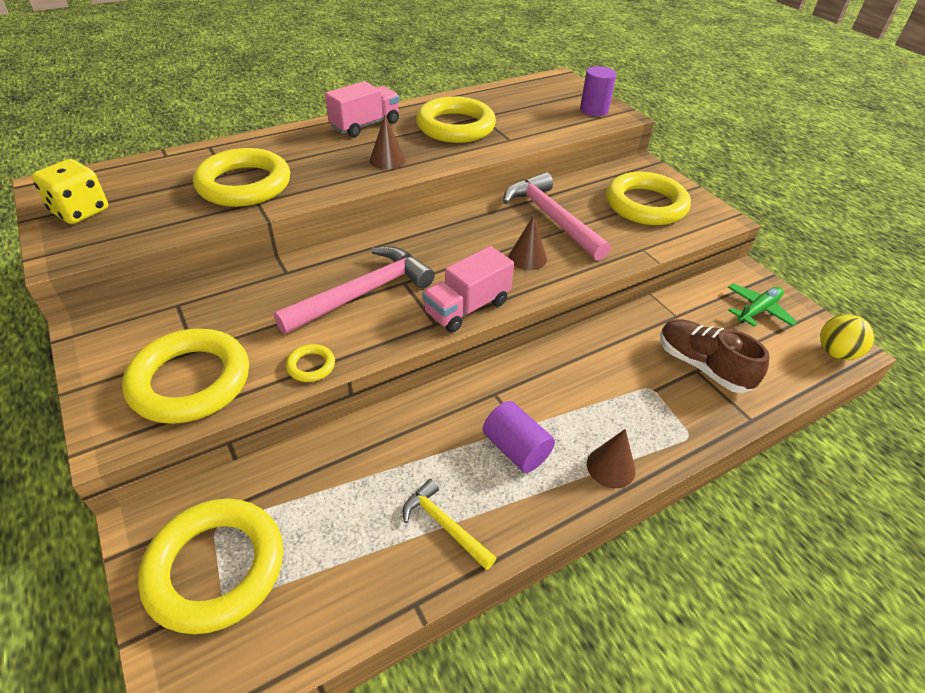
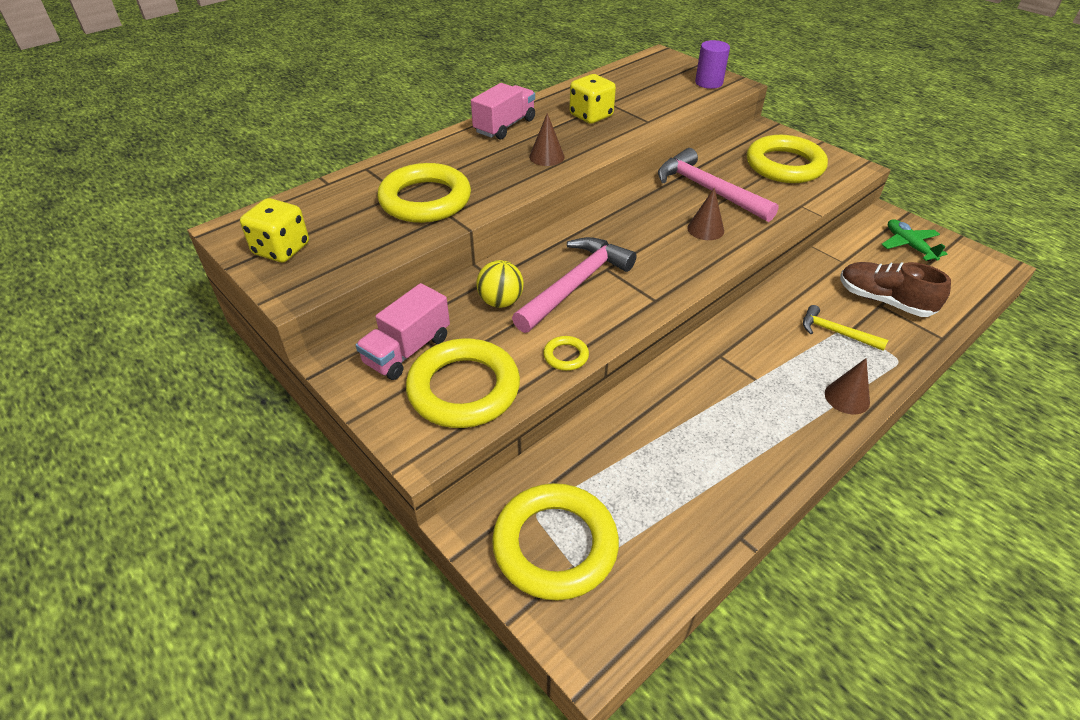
camera: 10 degrees left, 0 degrees up
(444, 525) = (732, 471): yellow hammer -> yellow hammer (836, 332)
(455, 126) = (591, 116): yellow ring -> yellow dice
(467, 308) = (676, 282): pink truck -> pink truck (407, 350)
(516, 449) = (761, 398): purple cylinder -> none
(758, 310) = (909, 245): green plane -> green plane turned 60 degrees counterclockwise
(835, 353) = (986, 271): yellow ball -> yellow ball (501, 301)

